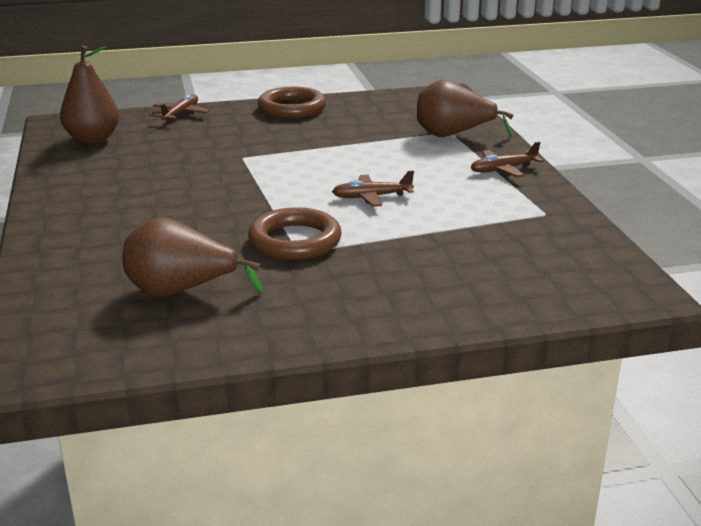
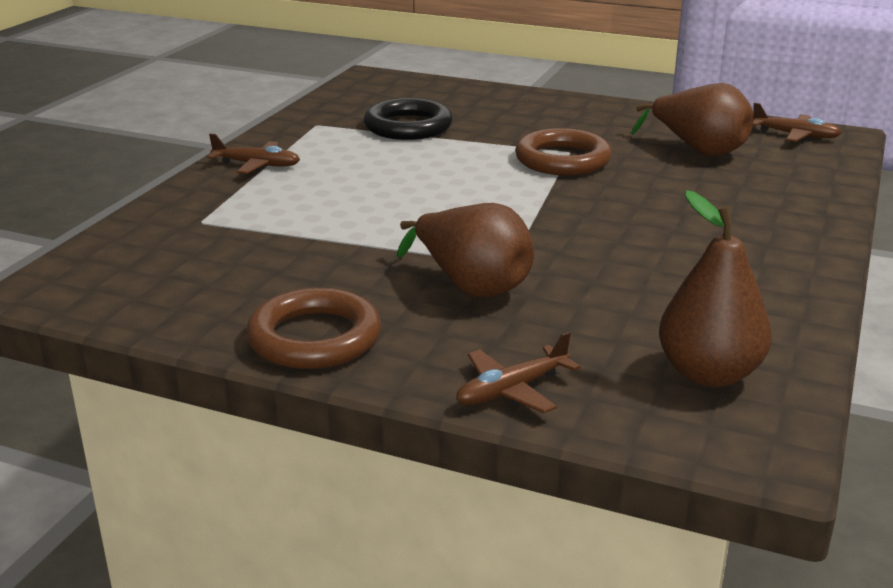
camera: 145 degrees left, 0 degrees up
(372, 197) = (434, 176): brown plane -> brown plane (795, 135)
(453, 135) = (208, 216): brown pear -> brown pear (471, 286)
(473, 236) = (408, 126): none -> black ring

